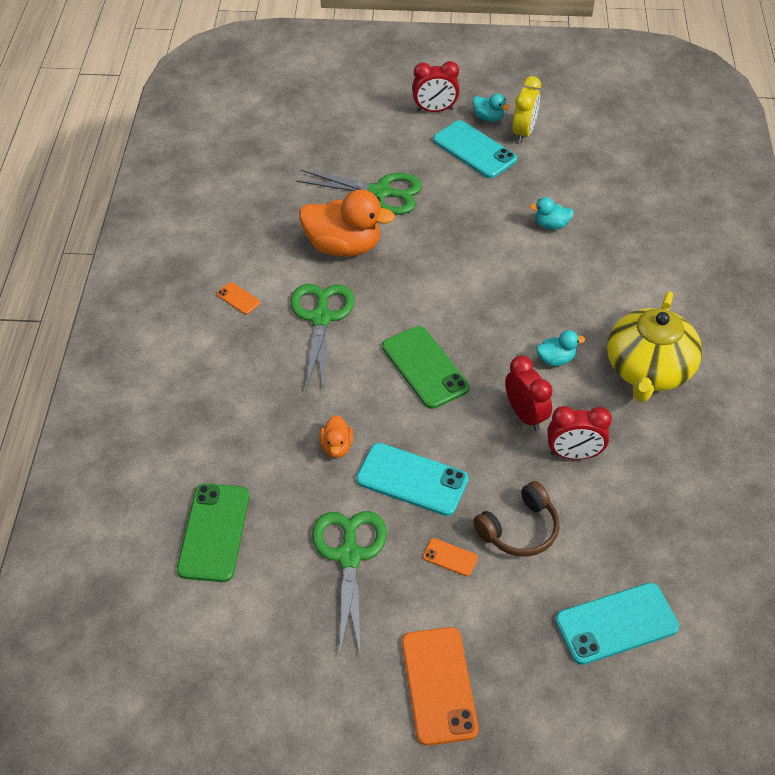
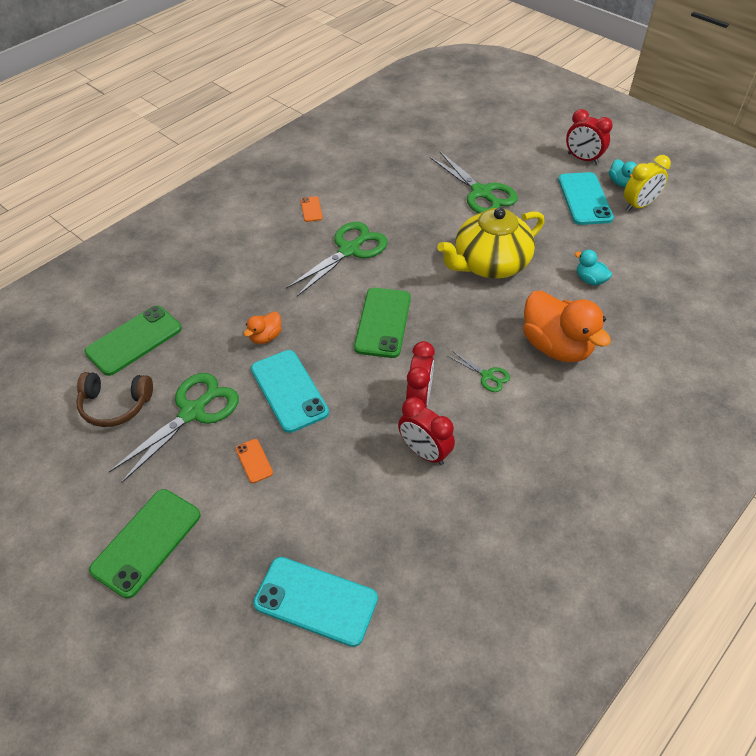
camera: 40 degrees right, 0 degrees up
(343, 246) = (416, 214): orange duck -> orange duck (556, 346)
(438, 685) = (146, 542): orange phone -> green phone
(519, 529) = (323, 477): brown headphones -> brown headphones (115, 405)
(556, 359) = (487, 376): turquoise duck -> green scissors
(648, 370) = (556, 430): yellow teapot -> yellow teapot (490, 264)

